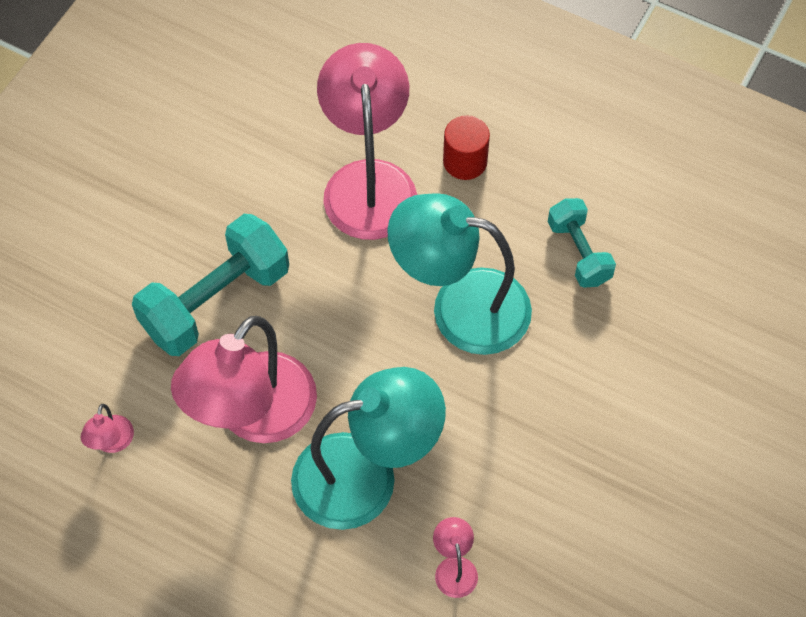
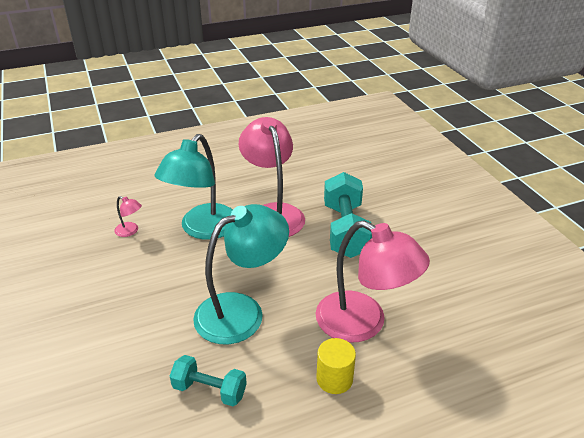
camera: 130 degrees right, 25 degrees down
(111, 443) = (308, 175): pink lamp -> none
(465, 161) = (334, 379): red cylinder -> yellow cylinder

